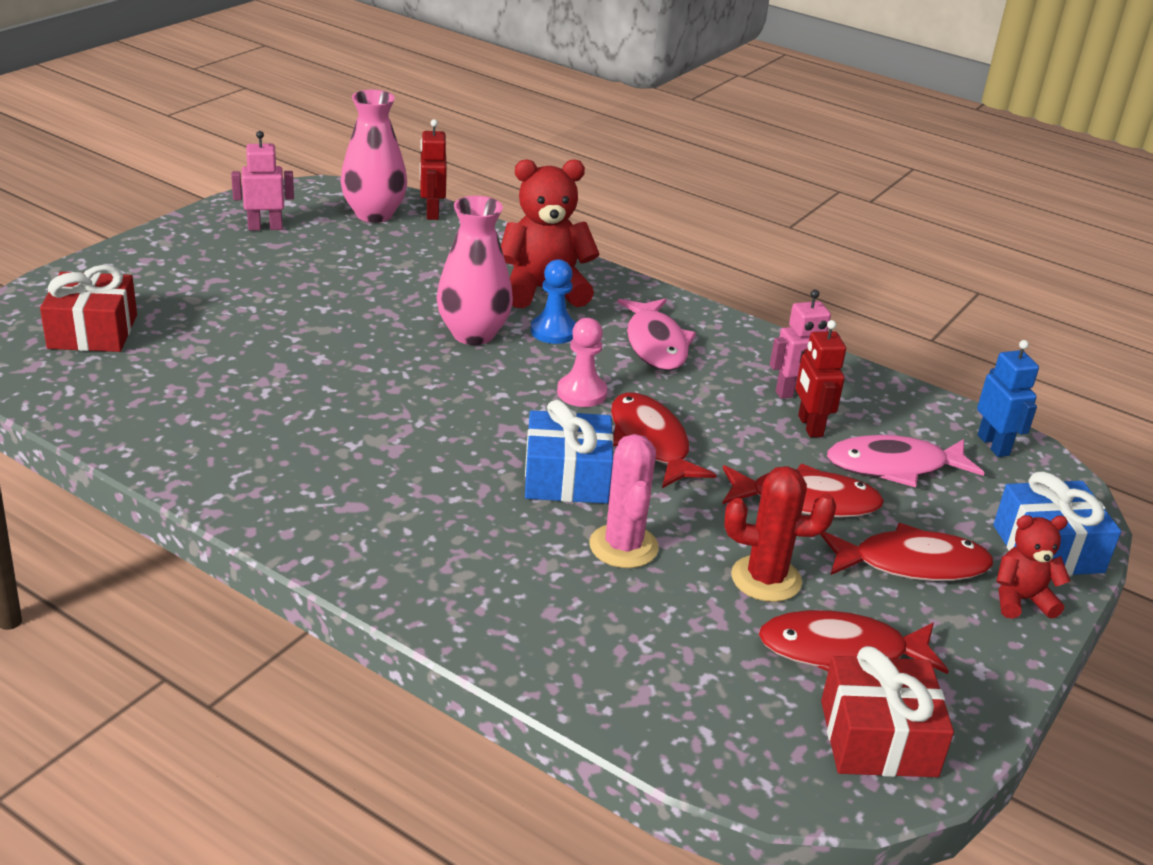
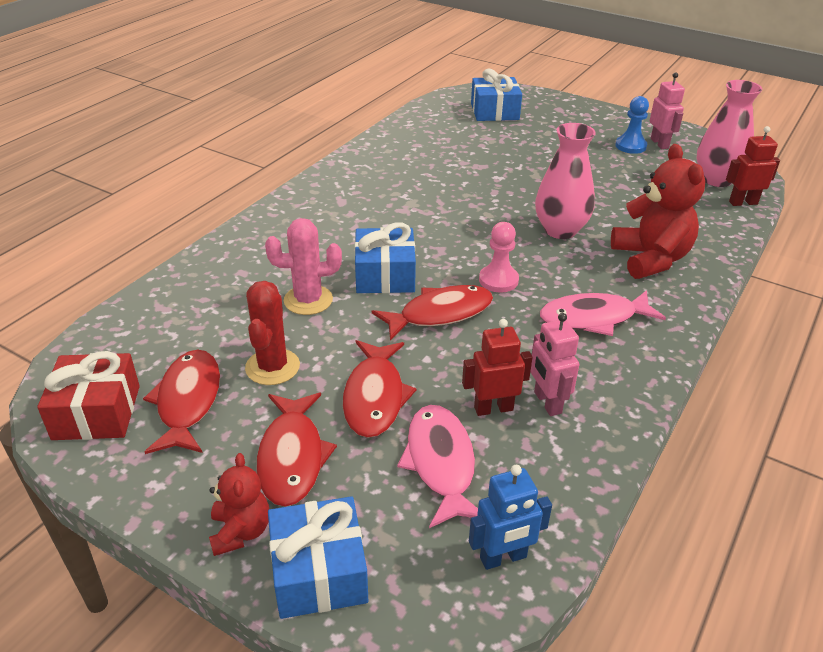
camera: 90 degrees right, 5 degrees up
(93, 331) = (494, 111): red gift -> blue gift
(553, 331) = (585, 265): blue pawn -> blue pawn (630, 146)

